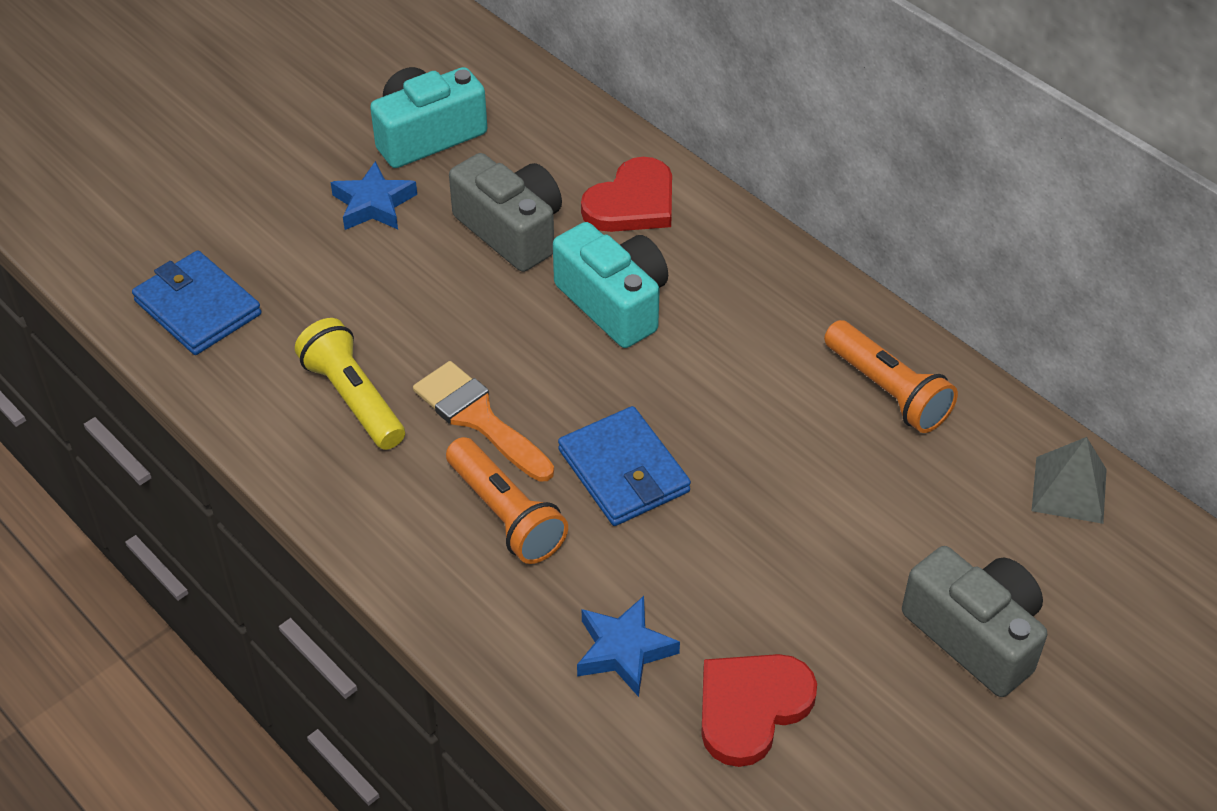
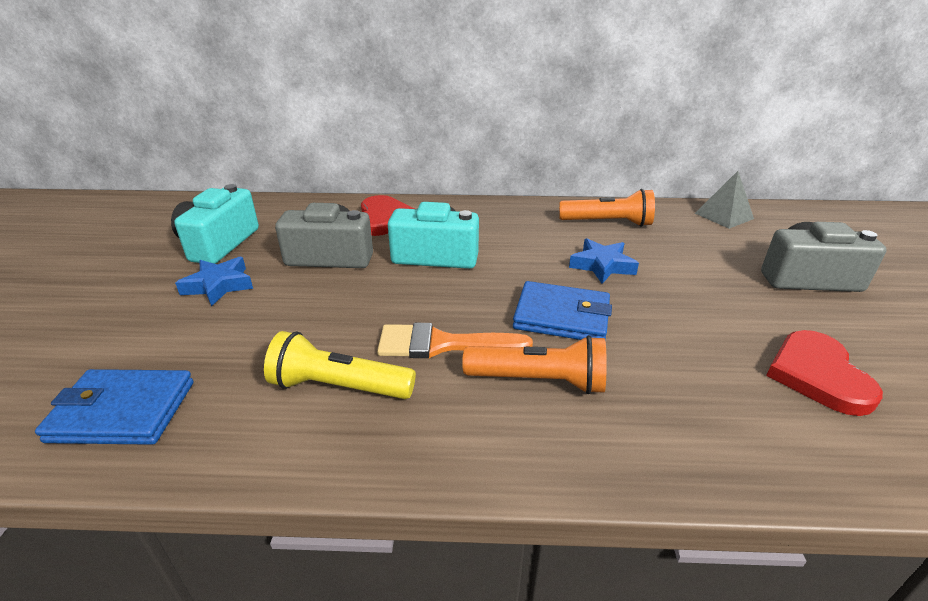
camera: 45 degrees left, 15 degrees down
(624, 650) = (721, 399): blue star -> blue star (602, 265)

